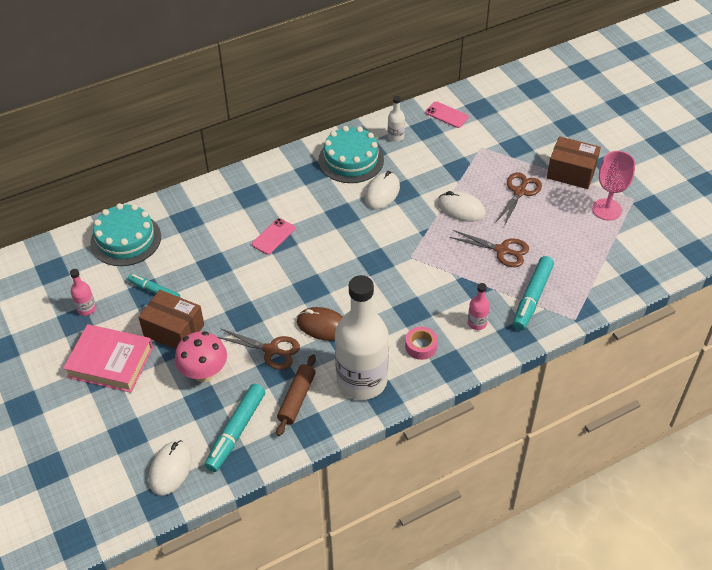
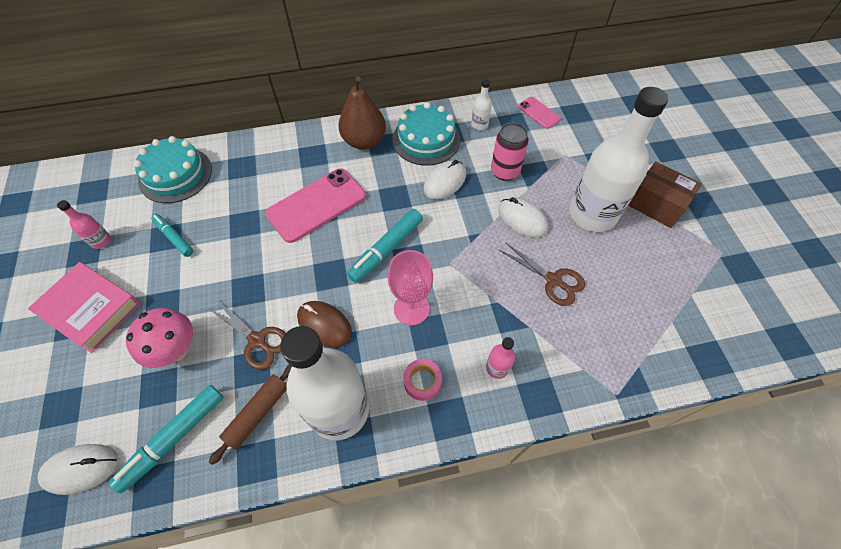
camera: 15 degrees right, 10 degrees up
(170, 469) = (81, 469): white mouse -> white mouse turned 45 degrees clockwise
(174, 330) = (171, 288): brown box -> none
(273, 236) = (316, 205): pink phone -> pink phone, size x1.96
(293, 173) = (364, 141): none -> brown pear
(433, 173) = (505, 171): none -> pink can
(519, 192) = (592, 214): brown scissors -> white bottle
(532, 298) = (572, 351): turquoise marker -> turquoise marker (386, 249)
(607, 209) = (688, 258): pink goblet -> pink goblet (411, 308)

